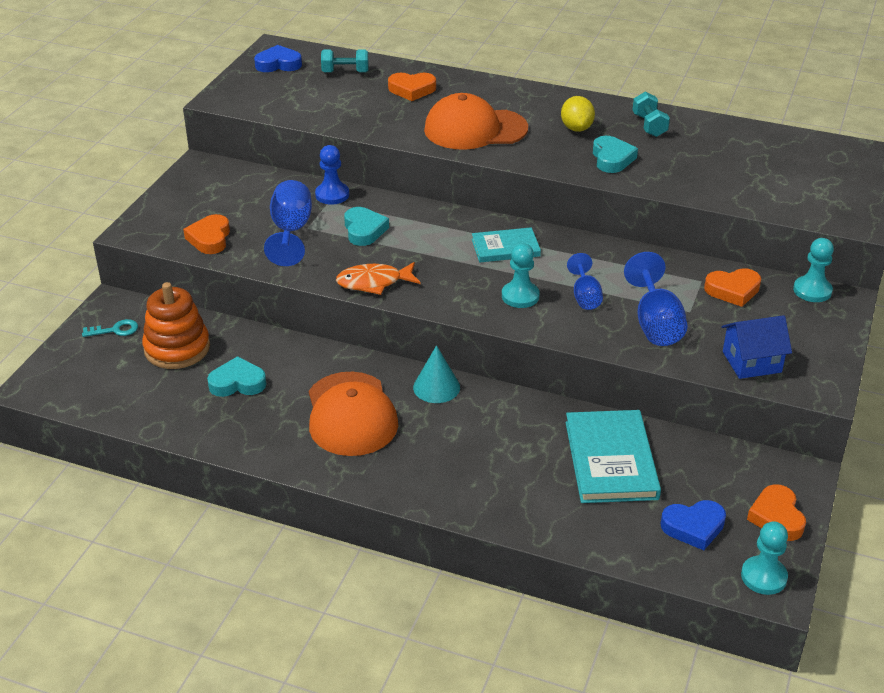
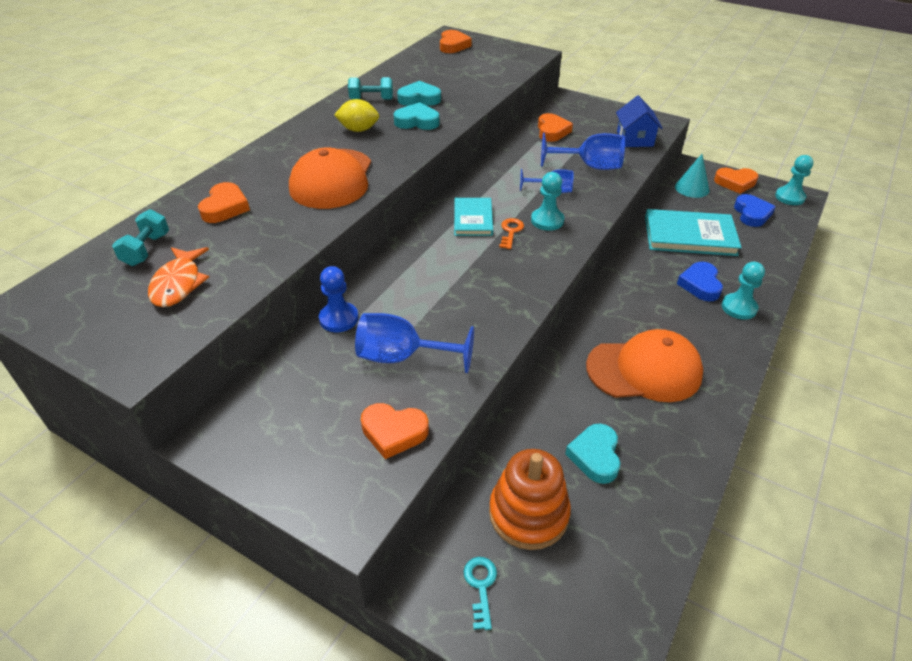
camera: 80 degrees left, 5 degrees up
(278, 64) = (77, 303): blue heart -> blue heart (700, 285)
(364, 230) = (417, 301): turquoise heart -> turquoise heart (419, 99)
(374, 282) = (513, 302): orange fish -> orange fish (178, 284)
(436, 387) = (606, 311): turquoise cone -> turquoise cone (692, 188)
(490, 273) = (511, 232): none -> orange key
(812, 291) = (556, 105): turquoise pawn -> turquoise pawn (739, 307)
(839, 159) = (453, 45): none -> orange heart

